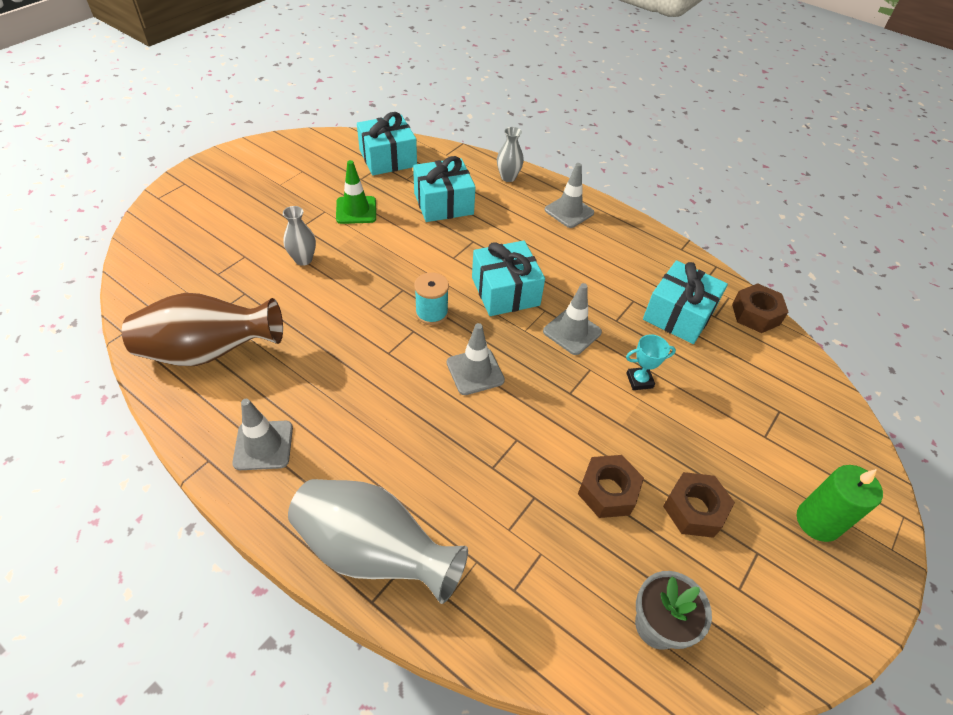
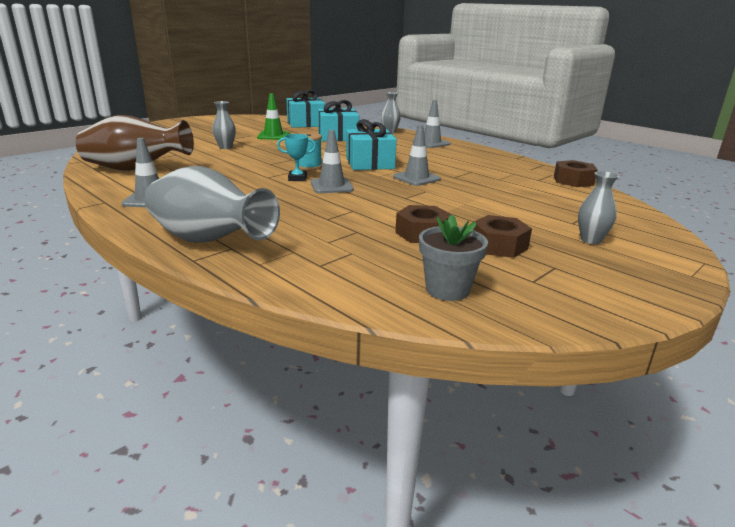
camera: 10 degrees right, 25 degrees down
(639, 380) = (466, 197): turquoise trophy -> turquoise trophy (297, 178)
(678, 315) = (507, 177): turquoise gift -> none
(788, 480) = (591, 240): none -> grey vase
(817, 521) = (617, 258): green candle -> none

